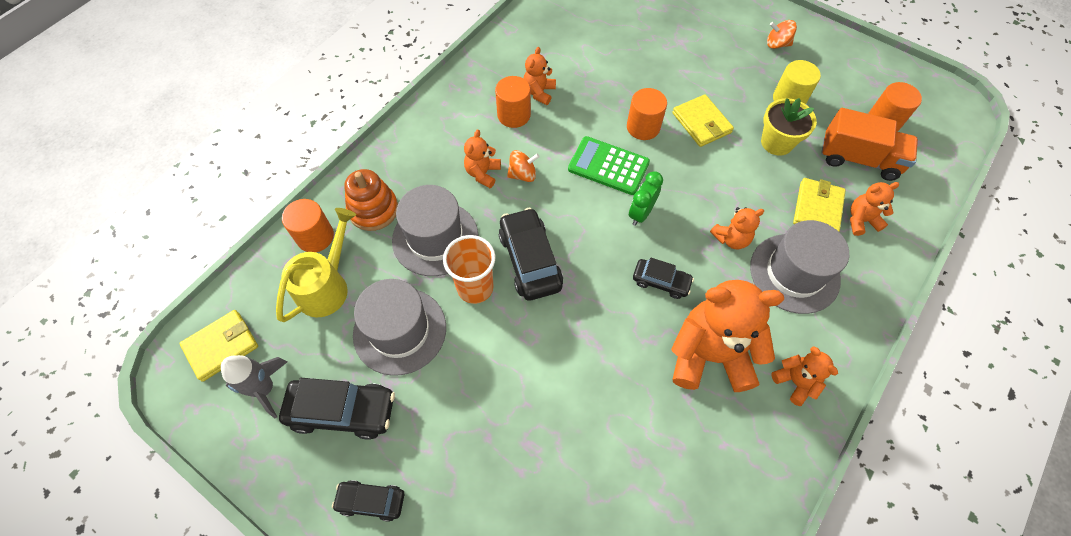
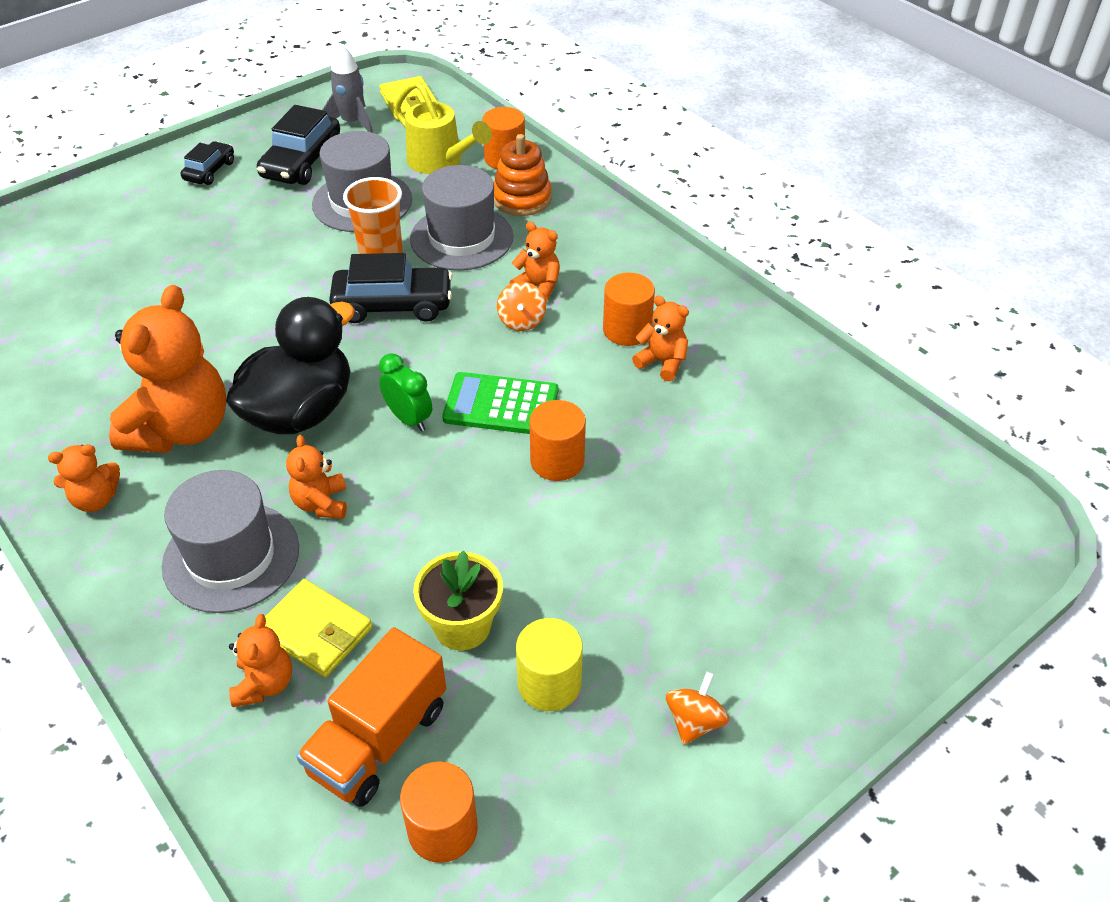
camera: 105 degrees right, 15 degrees down
(608, 166) = (501, 405): green calculator -> green calculator turned 120 degrees counterclockwise
(661, 282) = (300, 412): black car -> black duck
(701, 123) = (540, 536): yellow wallet -> none

